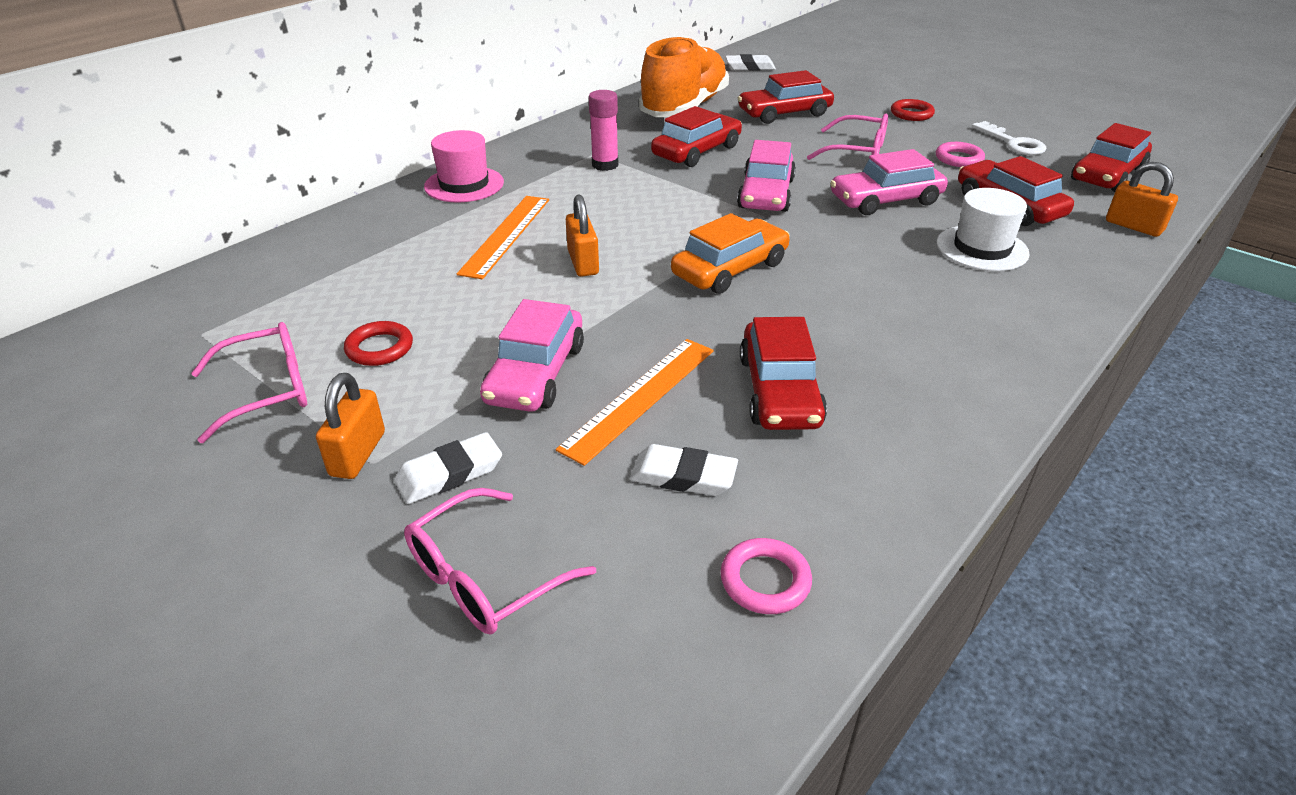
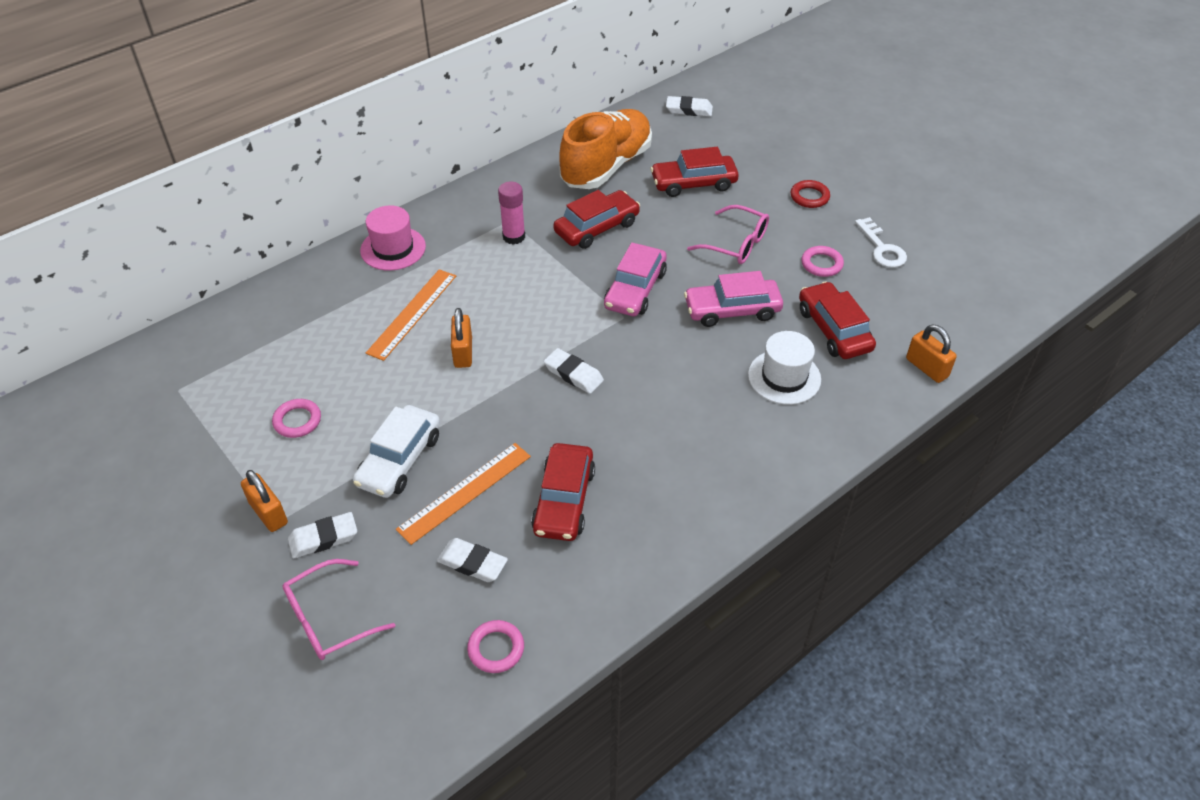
camera: 10 degrees right, 10 degrees up
(267, 391) = (217, 450): pink glasses -> none
(357, 454) = (268, 513): orange padlock -> orange padlock turned 60 degrees counterclockwise
(379, 348) = (297, 421): red ring -> pink ring
(535, 373) = (399, 460): pink car -> white car
(730, 269) = (573, 374): orange car -> white eraser
(1107, 175) = (943, 301): red car -> none

